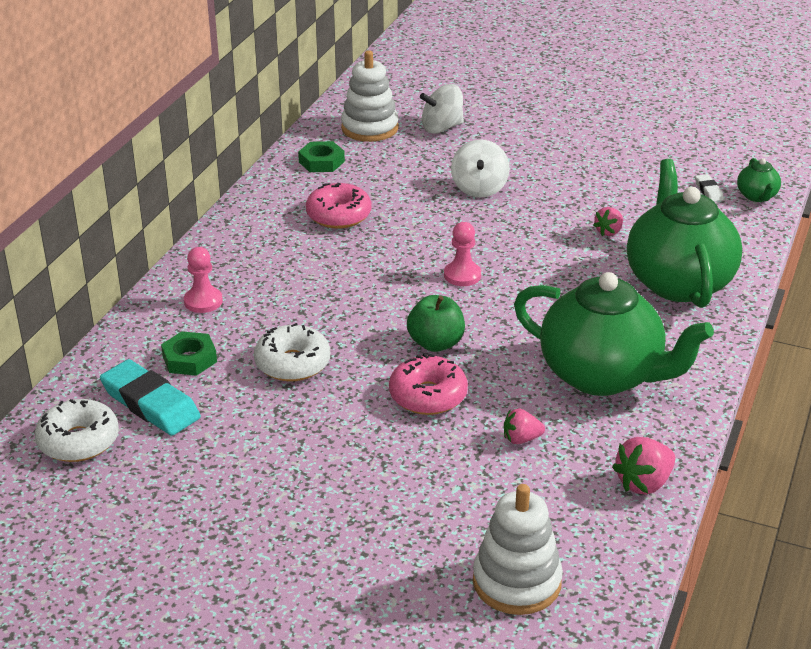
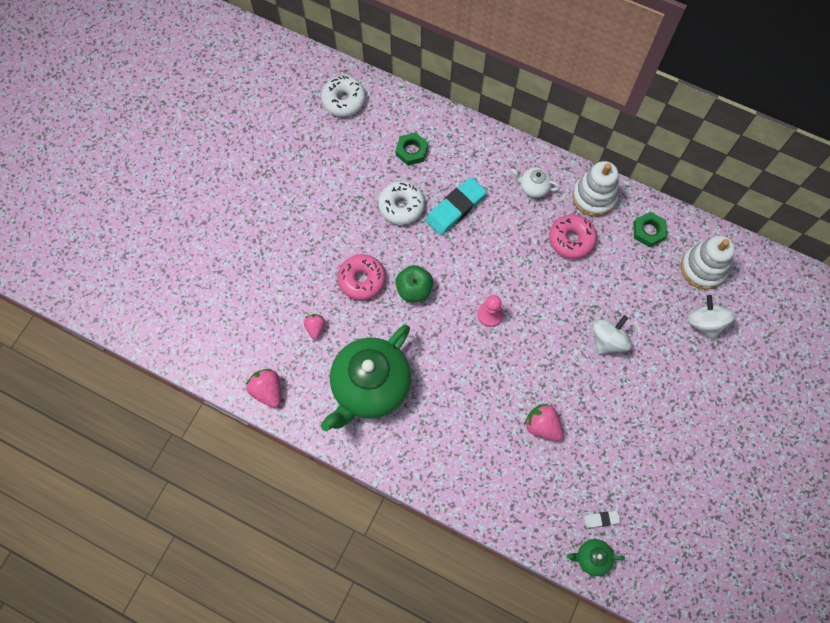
camera: 95 degrees right, 35 degrees up
(150, 404) = (371, 133): turquoise eraser -> turquoise eraser (455, 208)
(203, 301) = (470, 156): pink pawn -> none
(257, 246) = (533, 187): none -> white teapot
(479, 188) = (608, 340): white spinning top -> white spinning top turned 120 degrees clockwise
(516, 582) = (203, 309): white stacking toy -> white stacking toy (594, 197)
(608, 232) = (542, 426): pink strawberry -> pink strawberry, size x1.55
(678, 282) = (472, 462): green teapot -> none

